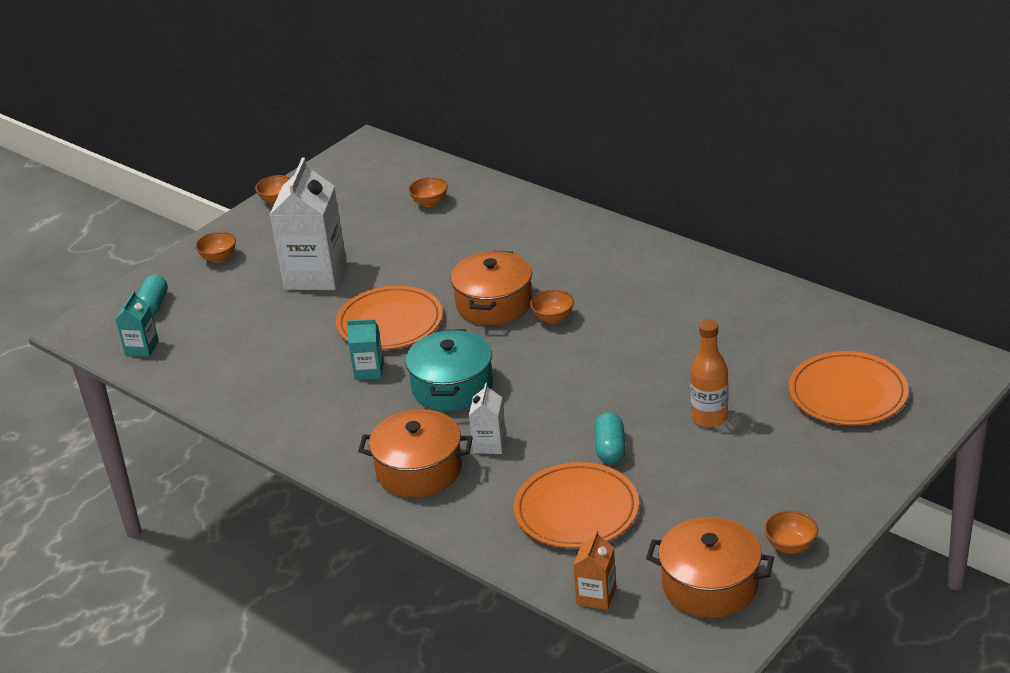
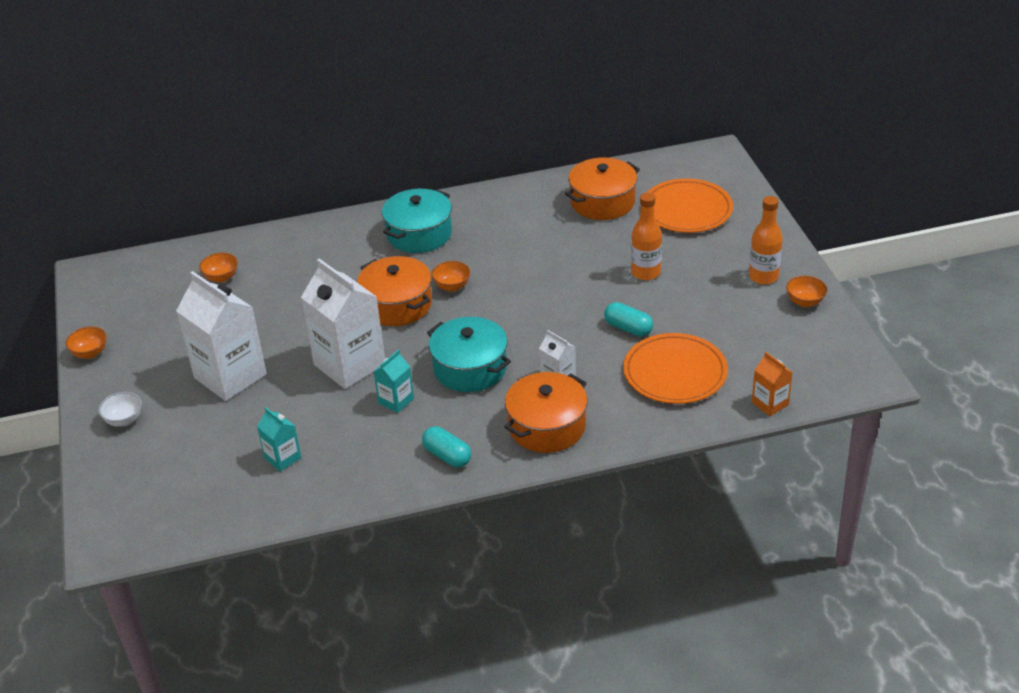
camera: 55 degrees left, 5 degrees up
(142, 348) = (190, 518): turquoise carton -> turquoise carton (283, 458)
(153, 306) = (137, 487): turquoise capsule -> turquoise capsule (447, 456)
(218, 258) = (124, 420): orange bowl -> white bowl
(390, 323) = (349, 364): orange plate -> white carton
(605, 262) = (419, 234): none -> turquoise pot
(710, 585) = (807, 351): orange pot -> orange pot (602, 202)
(798, 497) = (763, 277): none -> orange bottle

